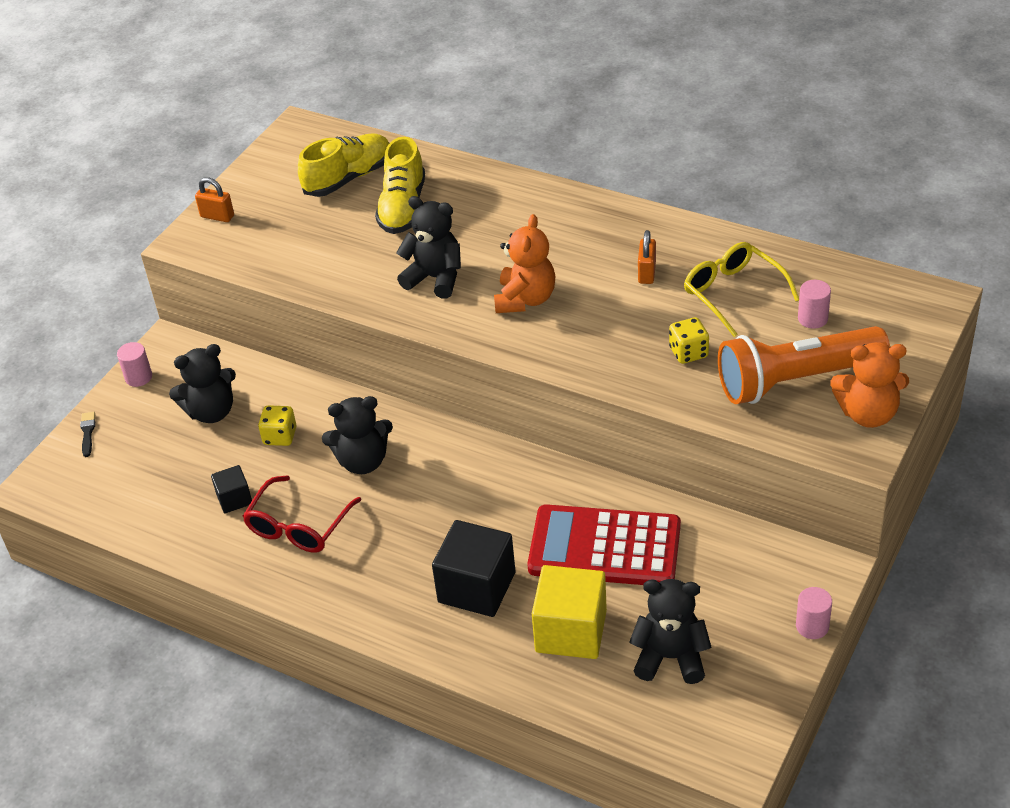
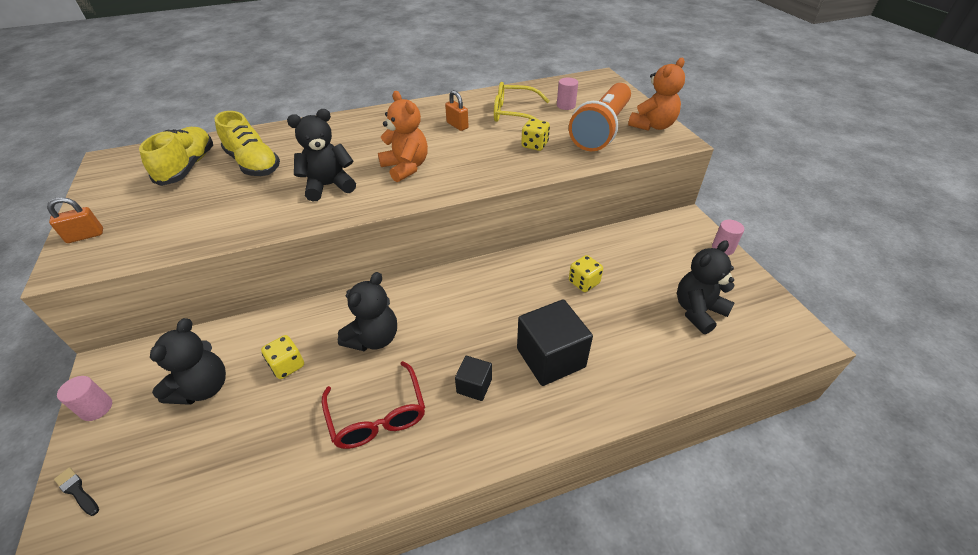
camera: 50 degrees left, 0 degrees up
(234, 499) = (298, 437): black cube -> black cube (474, 386)
(571, 631) = (635, 339): yellow cube -> none
(604, 547) = (584, 282): red calculator -> yellow dice

